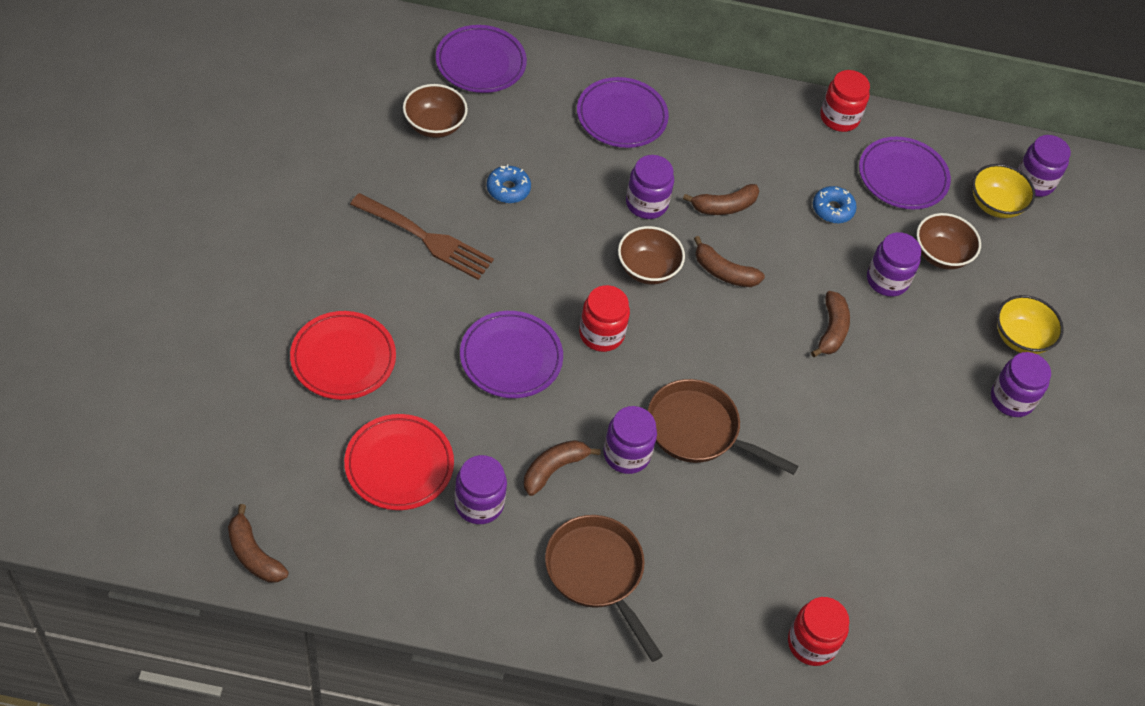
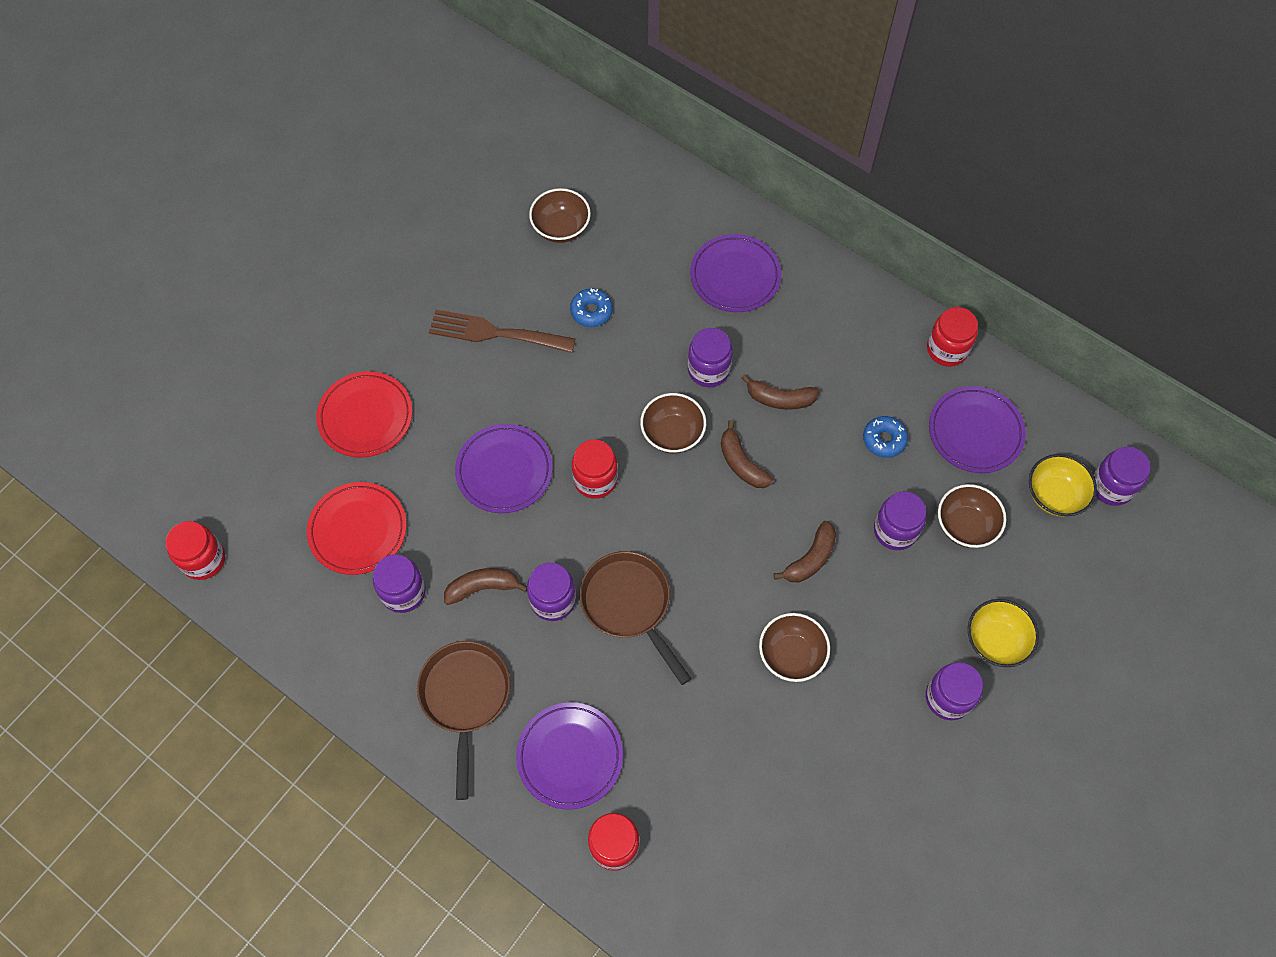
camera: 35 degrees right, 10 degrees up
(253, 554) = (203, 559): brown banana -> red jar
(427, 239) = (495, 333): brown fork -> brown fork turned 135 degrees clockwise
(480, 63) = (635, 181): purple plate -> purple plate (570, 756)
(864, 416) = (791, 655): none -> brown bowl

